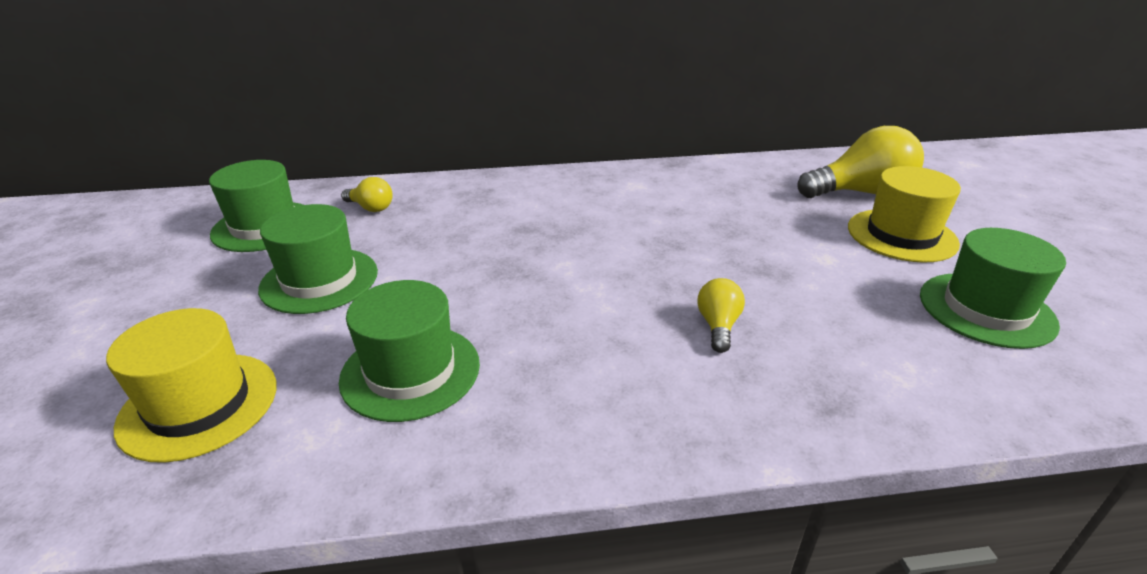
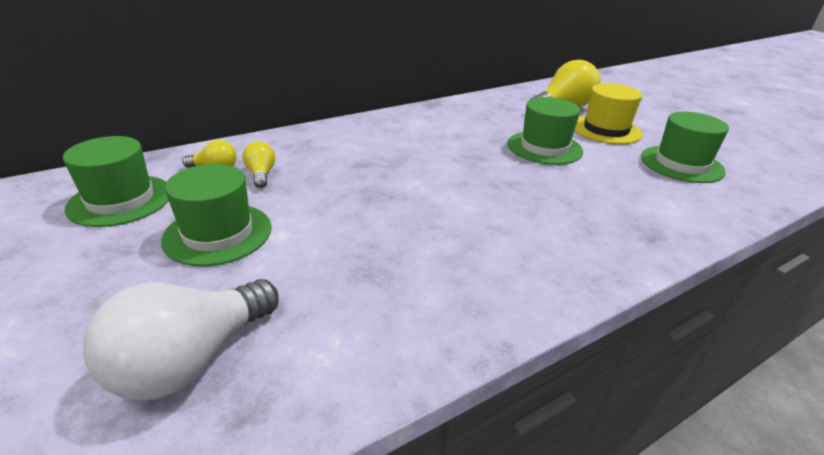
camera: 25 degrees left, 0 degrees up
(199, 405) = (191, 360): yellow hat -> white light bulb
(410, 371) = (362, 284): green hat -> green hat (544, 147)
(718, 326) = (549, 203): yellow light bulb -> yellow light bulb (261, 174)

